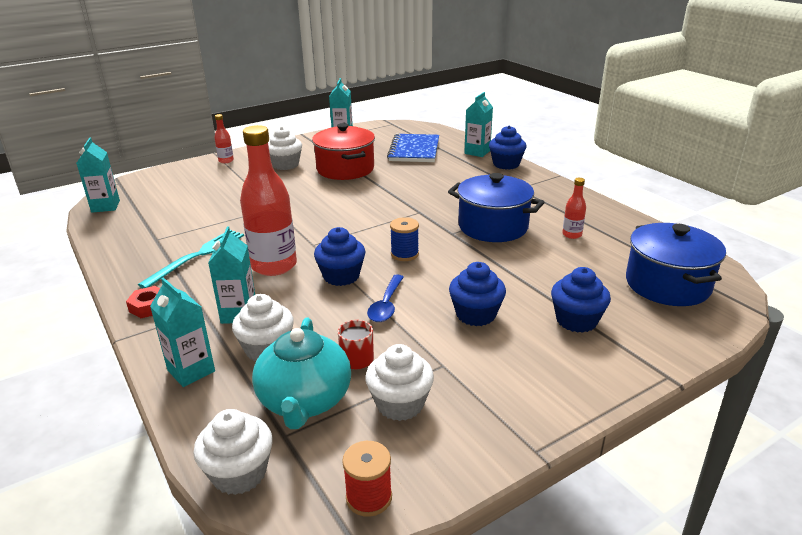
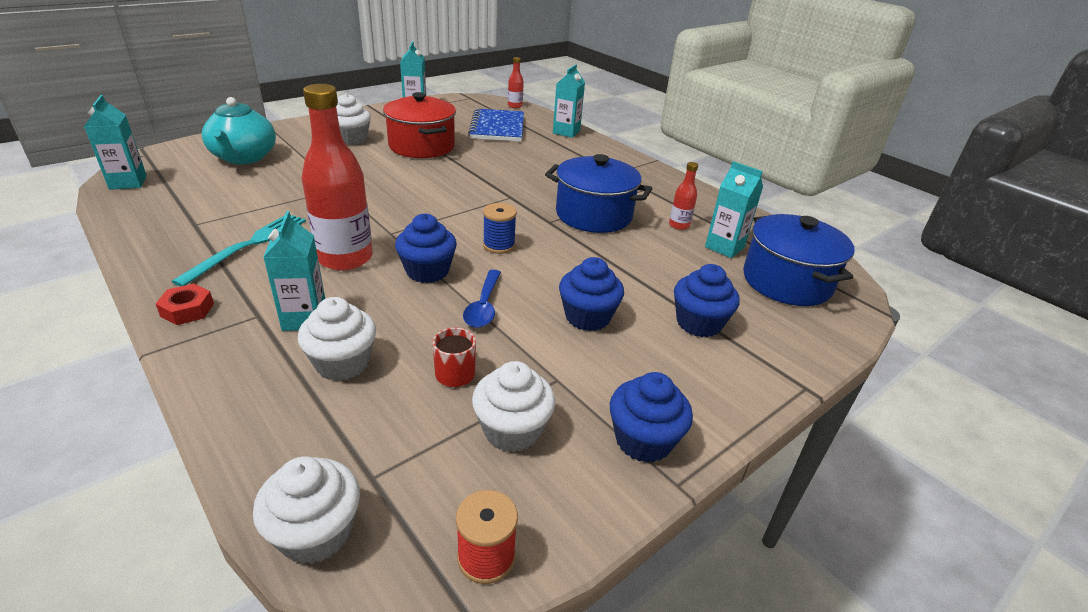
camera: 10 degrees left, 5 degrees up
(191, 371) = (245, 394): turquoise carton -> turquoise carton (724, 247)
(226, 161) = (279, 132): red bottle -> red bottle (515, 106)
(305, 400) = (395, 429): turquoise teapot -> turquoise teapot (244, 157)
(506, 164) = (598, 146): blue cupcake -> blue cupcake (643, 440)

